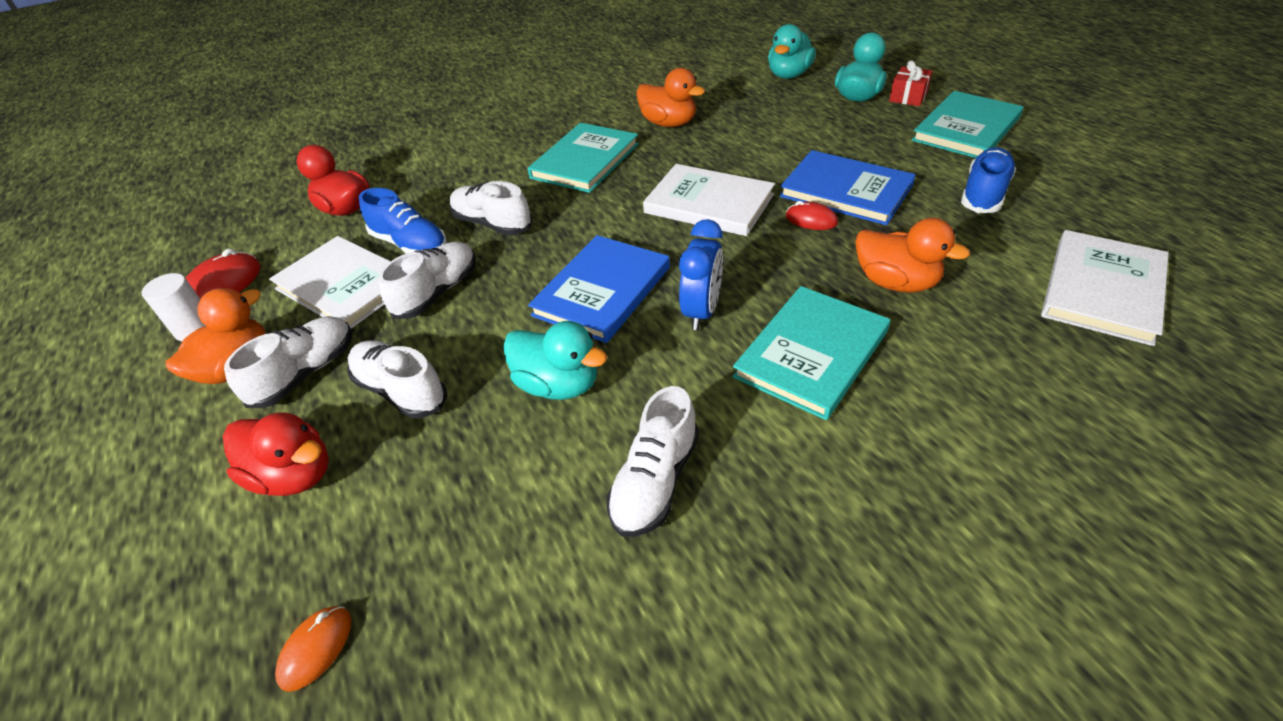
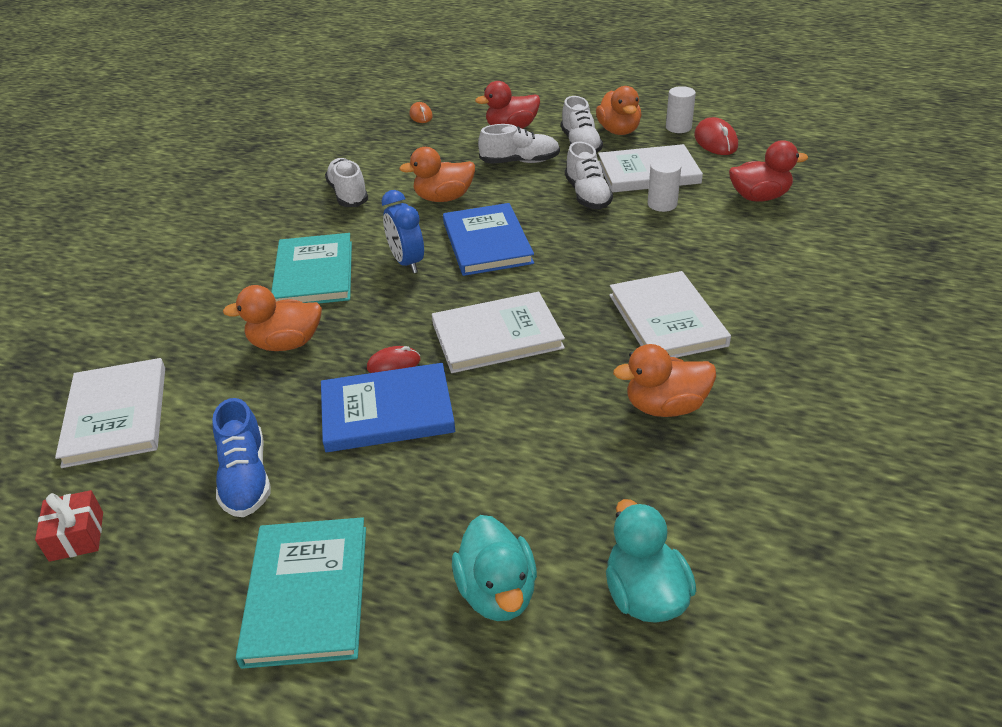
camera: 135 degrees right, 5 degrees down
(410, 244) = (662, 204): blue shoe -> white cylinder
(492, 224) = (636, 240): white shoe -> none
(558, 385) = (443, 198): turquoise duck -> orange duck
(585, 161) = (667, 320): turquoise book -> white book
(908, 97) = (427, 635): red gift -> red gift (76, 536)

